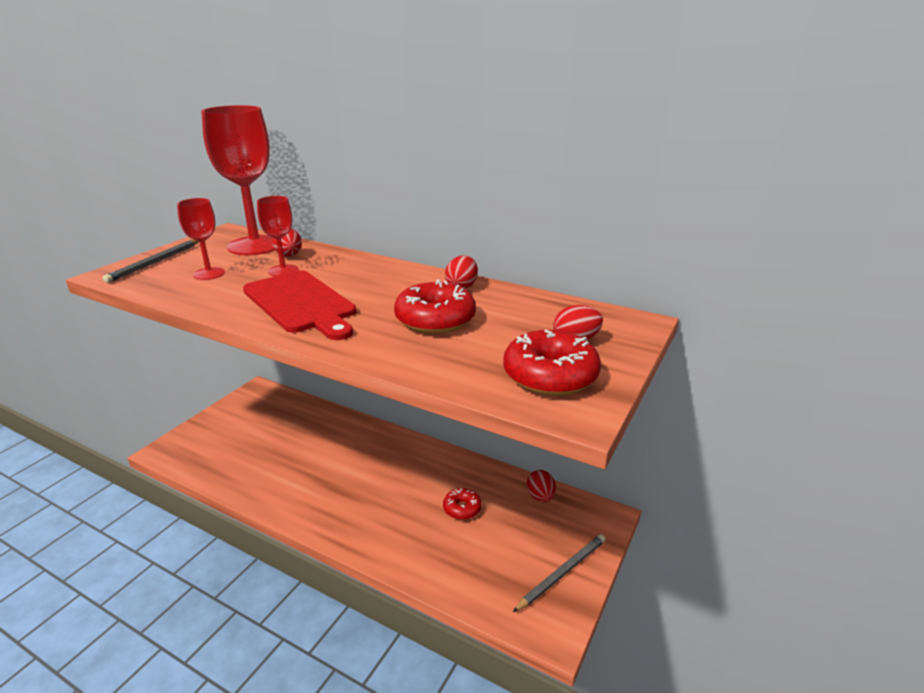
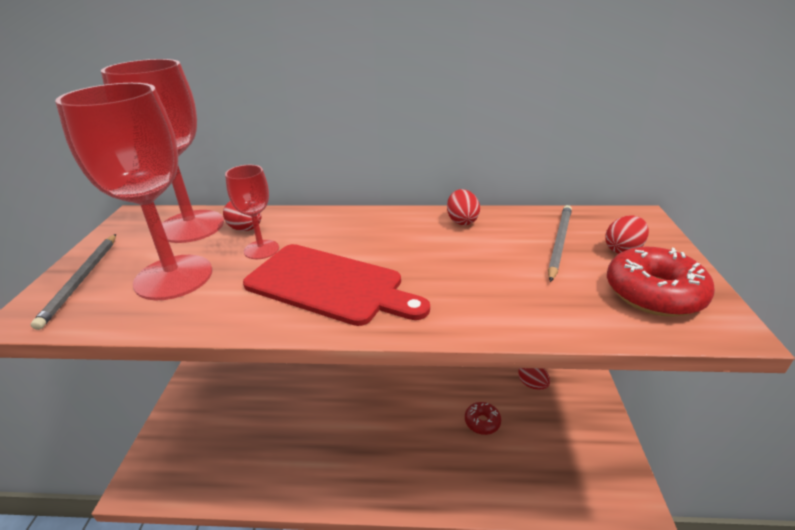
camera: 25 degrees left, 5 degrees up
(209, 274) = (174, 277): red goblet -> red goblet, size x1.97
(435, 320) = (485, 264): red donut -> none
(562, 573) = (601, 446): grey pencil -> grey pencil (559, 242)

